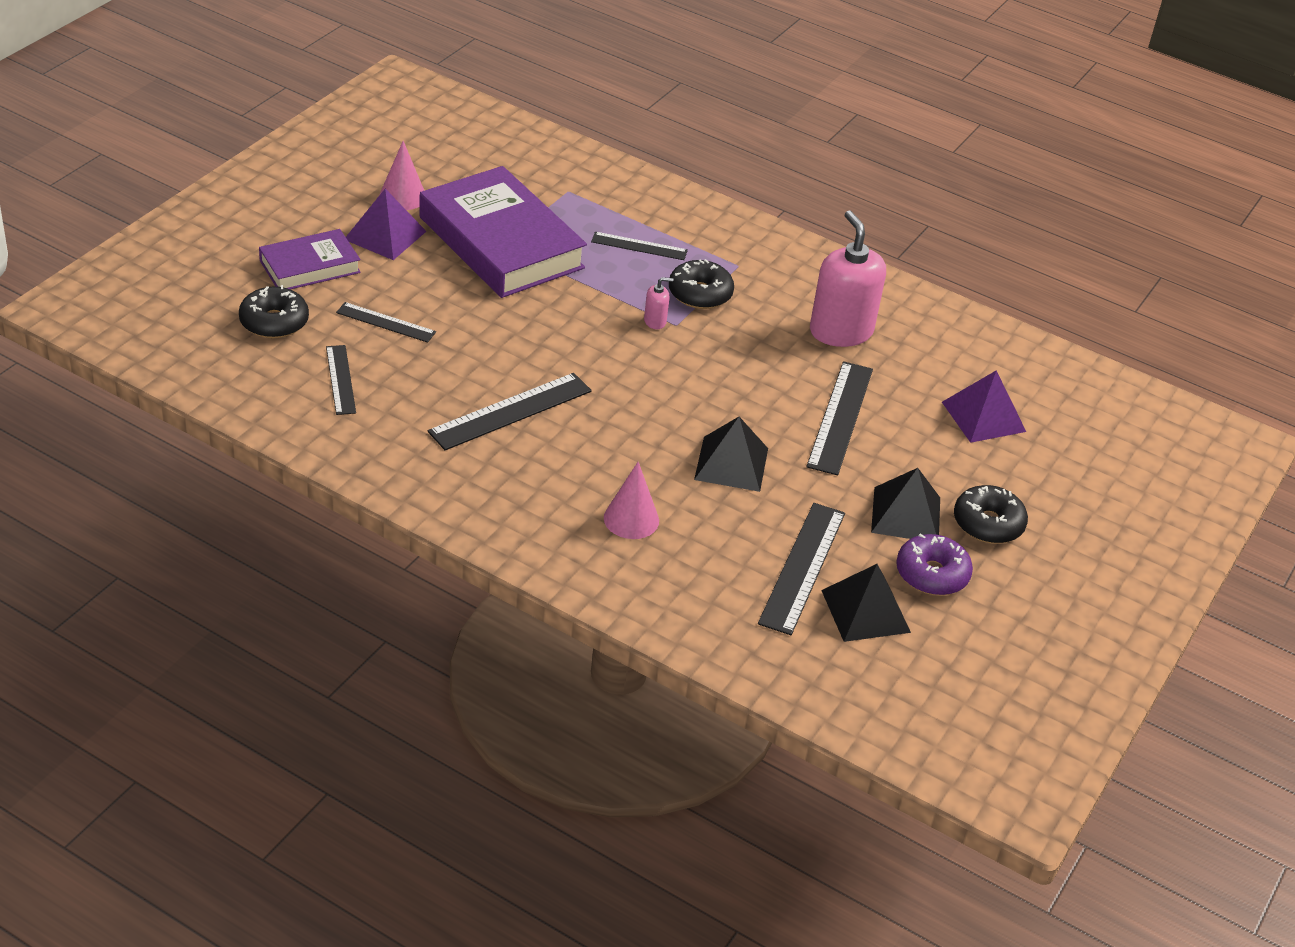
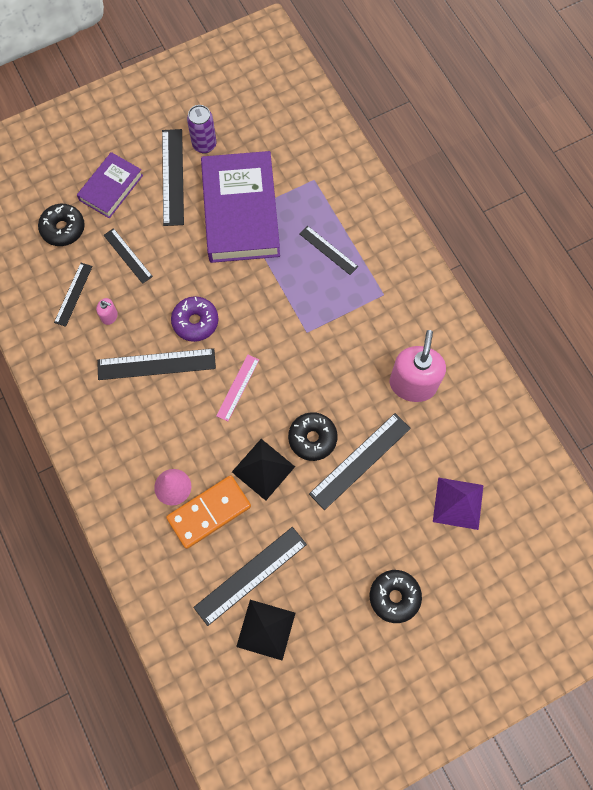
camera: 35 degrees right, 30 degrees up
(310, 266) = (111, 188): purple book -> purple book turned 60 degrees counterclockwise
(385, 235) = (172, 177): purple pyramid -> black ruler
(402, 196) = (204, 145): pink cone -> purple can
(634, 400) = (238, 387): none -> pink ruler
(655, 321) = (295, 323): pink soap dispenser -> pink soap dispenser (109, 316)
(699, 527) = (209, 512): none -> orange domino
(700, 294) = (340, 310): black donut -> black donut (312, 438)
(906, 515) = (346, 564): black pyramid -> none
(932, 574) = (328, 620): purple donut -> purple donut (195, 322)

